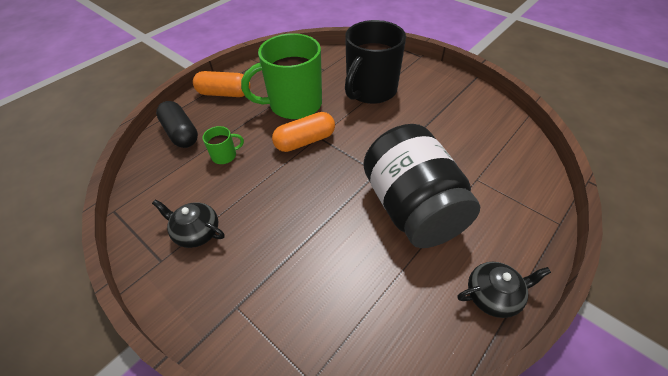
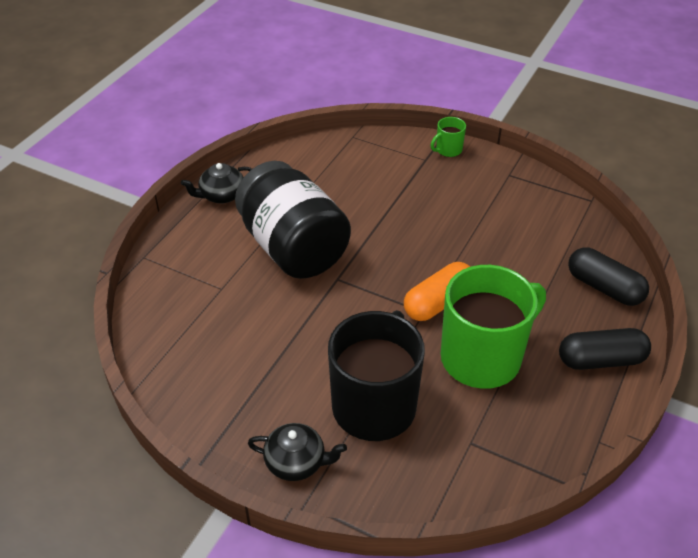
camera: 165 degrees right, 5 degrees down
(196, 232) = (495, 197): black teapot -> black teapot (296, 462)
(224, 93) = (601, 360): orange capsule -> black capsule
(225, 155) = (525, 269): green mug -> green mug (448, 150)

